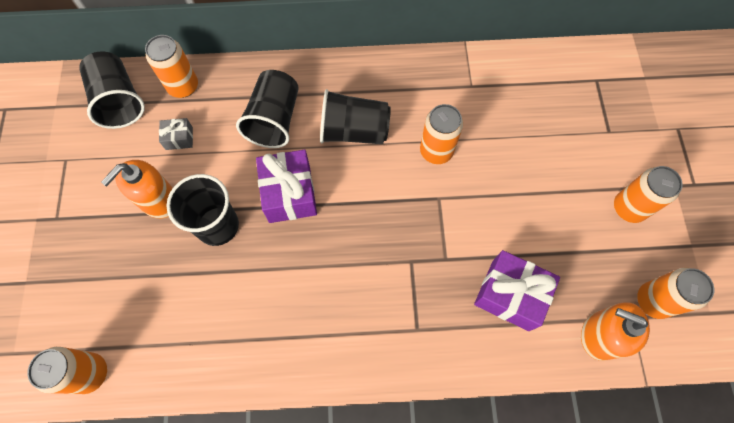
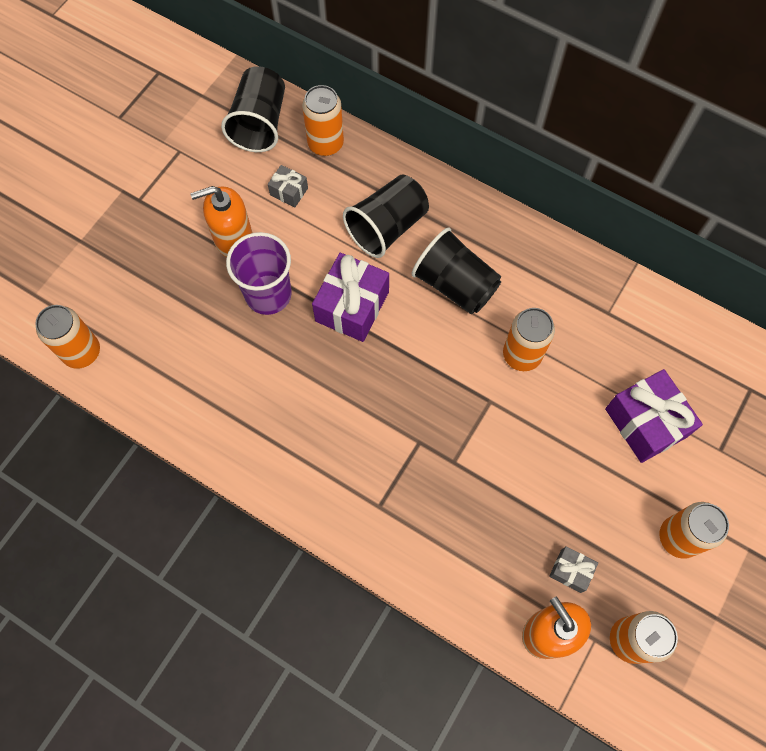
camera: 35 degrees right, 0 degrees up
(217, 226) = (268, 294): black cup -> purple cup
(510, 295) = (490, 536): purple gift -> purple gift (645, 423)
(580, 281) = (571, 571): none -> grey gift

